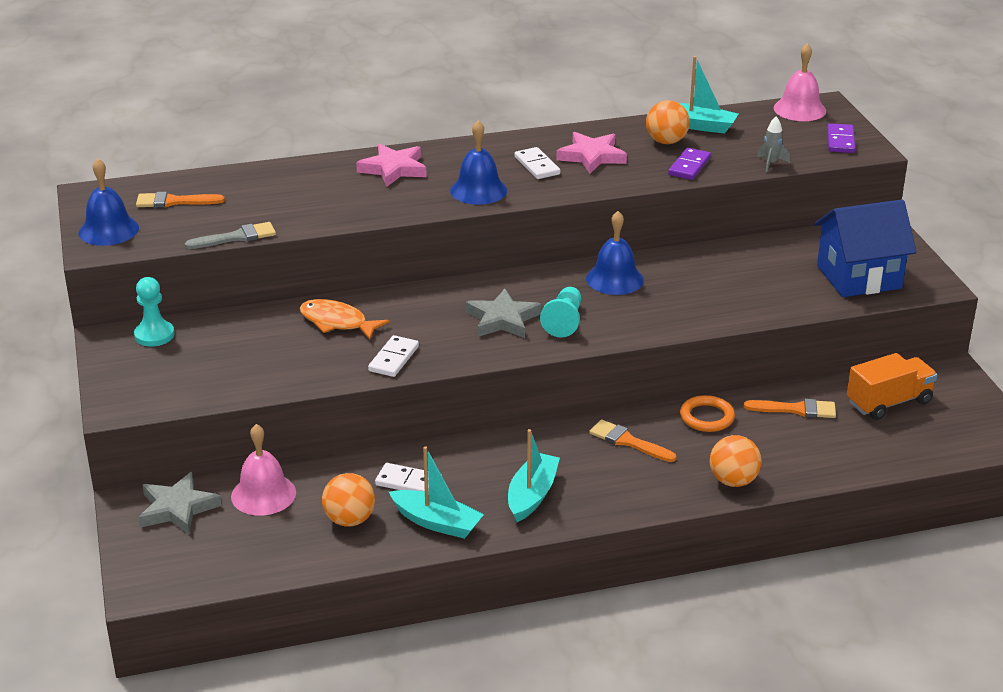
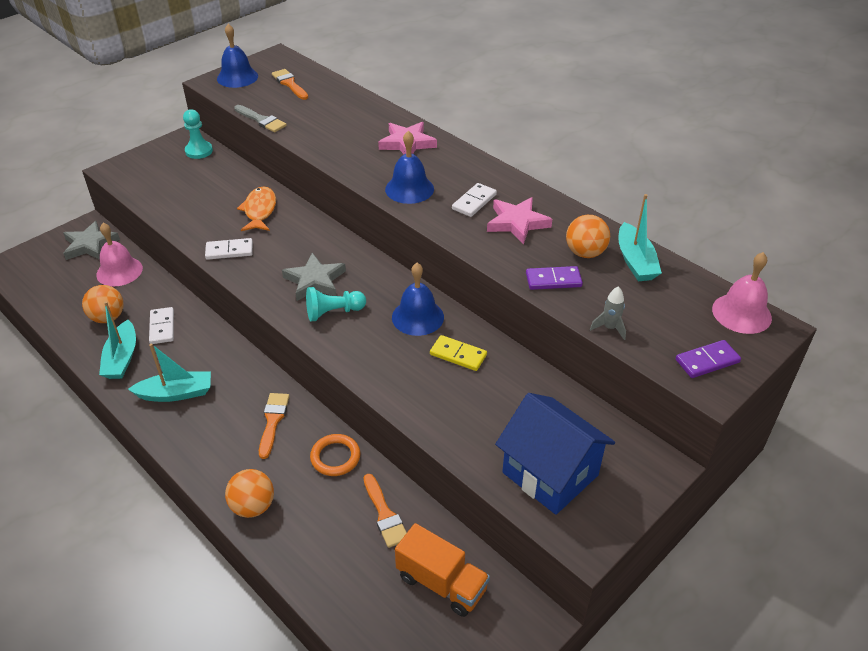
camera: 60 degrees right, 10 degrees up
(686, 274) = (458, 355): none -> yellow domino

